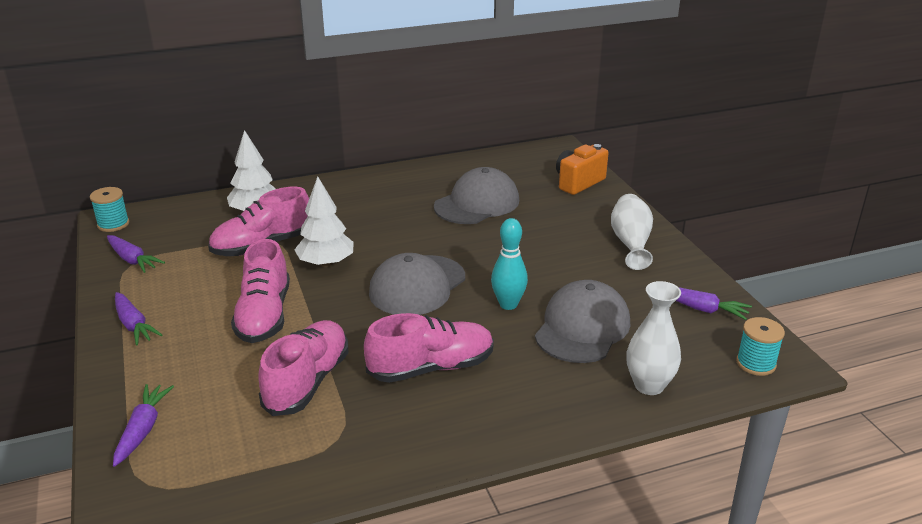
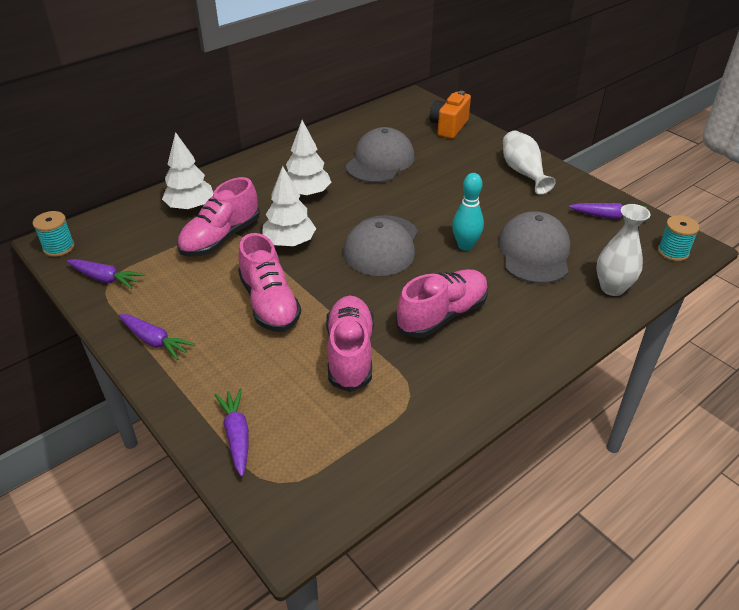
camera: 20 degrees left, 10 degrees up
(378, 220) = (307, 193): none -> white tree

